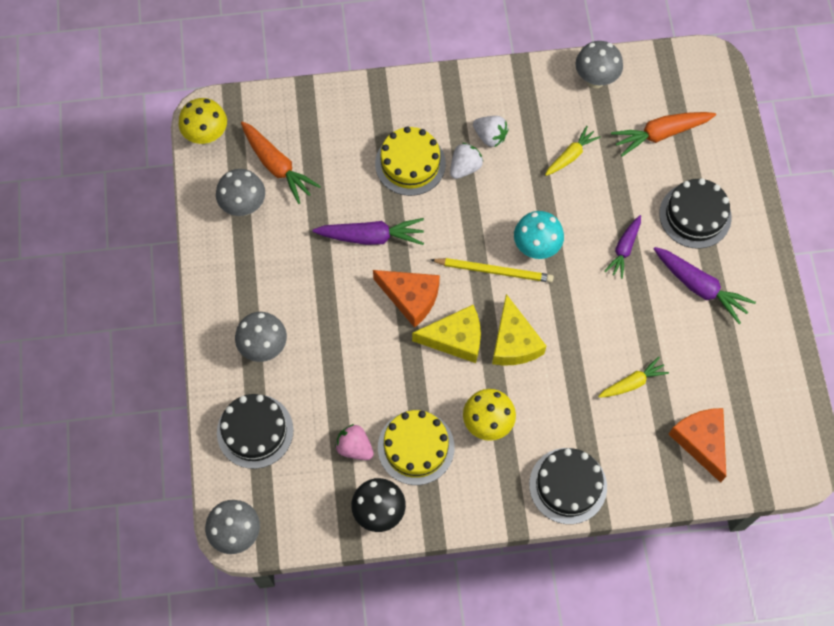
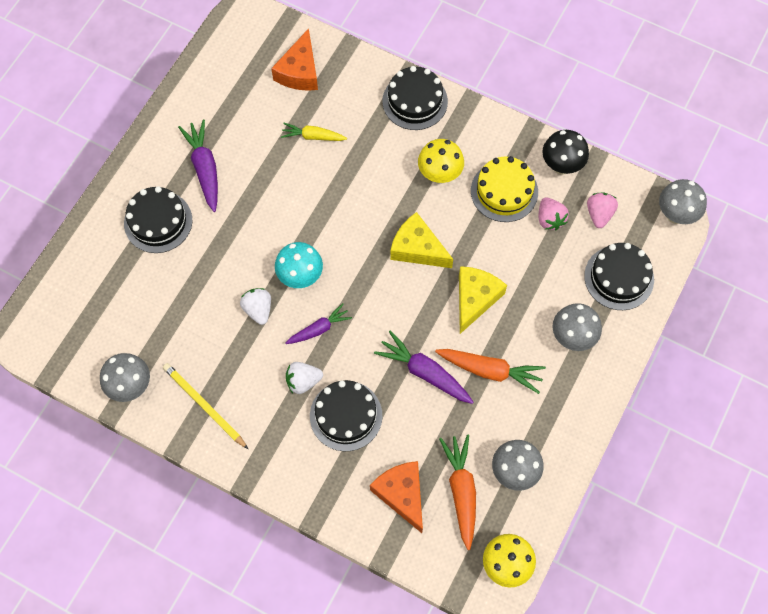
camera: 145 degrees left, 0 degrees up
(311, 484) = (599, 214): none -> pink strawberry
(410, 163) = (346, 415): yellow cake -> black cake
(411, 298) = (429, 301): orange cheese -> orange cheese (402, 494)
(490, 136) = (260, 395): white strawberry -> white strawberry (258, 309)
(494, 271) = (347, 280): yellow pencil -> yellow pencil (204, 405)
(514, 342) = (375, 218): yellow cheese -> yellow cheese (475, 299)
(571, 155) = (209, 333): yellow carrot -> none
(624, 249) = (234, 232): purple carrot -> purple carrot (319, 329)
(660, 134) = (123, 303): orange carrot -> orange carrot (490, 371)

